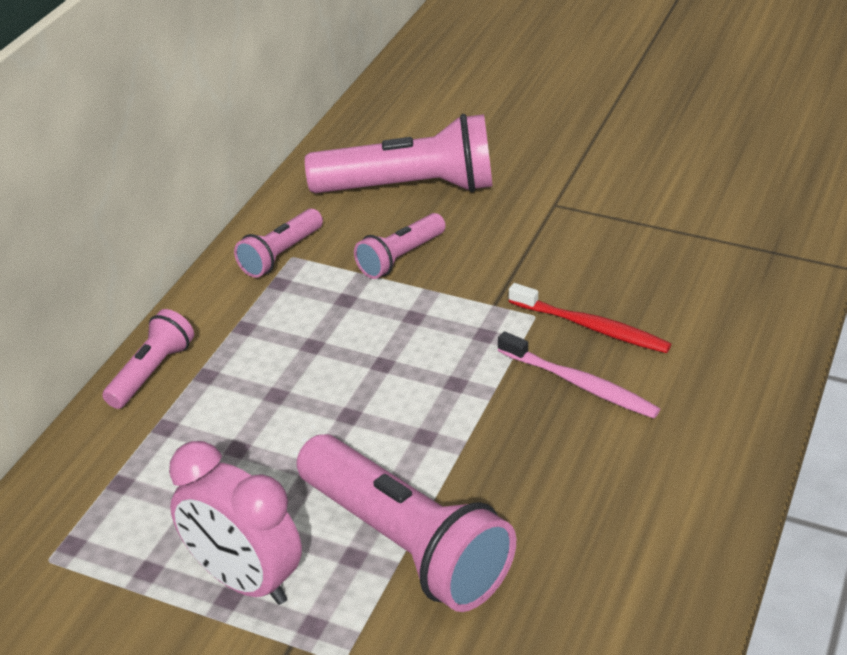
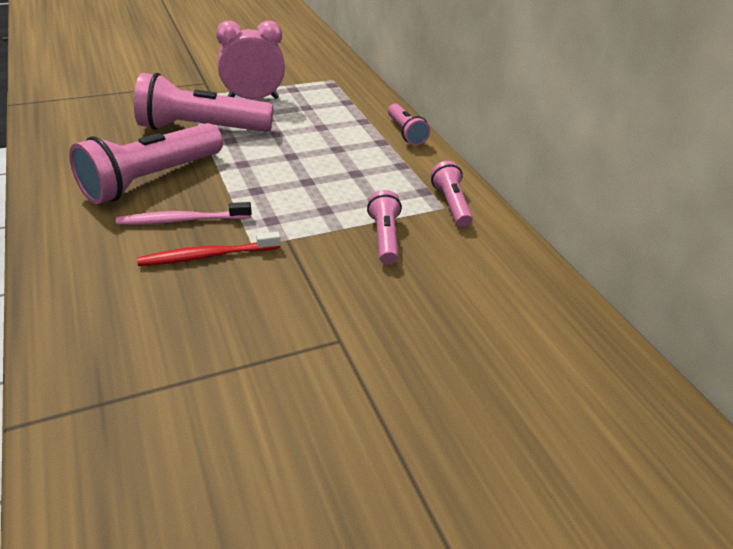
camera: 130 degrees right, 0 degrees up
(410, 187) = (459, 290): pink flashlight -> pink flashlight (151, 180)

